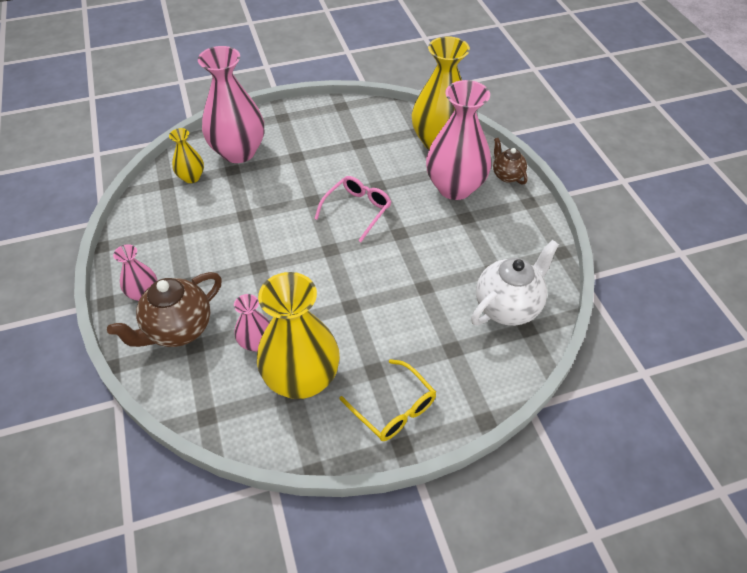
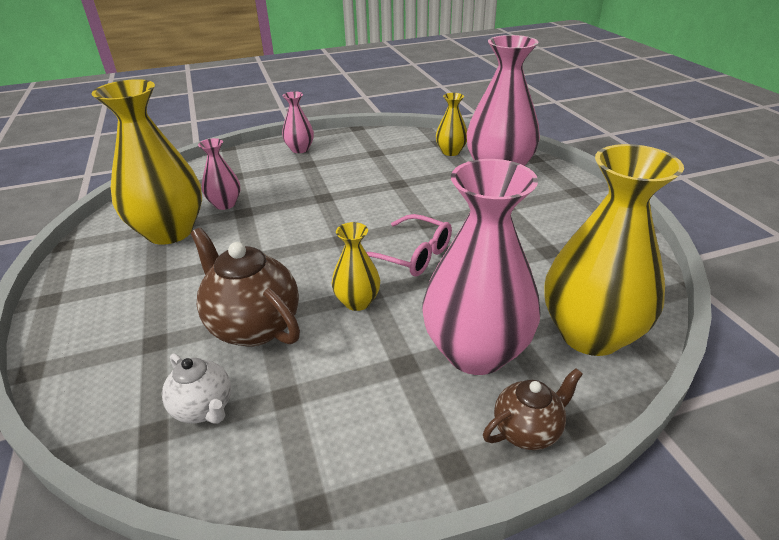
camera: 90 degrees right, 15 degrees down
(178, 329) = (255, 167): brown teapot -> brown teapot (253, 326)
(394, 409) = (97, 292): yellow glasses -> none
(409, 239) = (357, 302): none -> yellow vase
(508, 307) = (204, 409): white teapot -> white teapot, size x0.58

